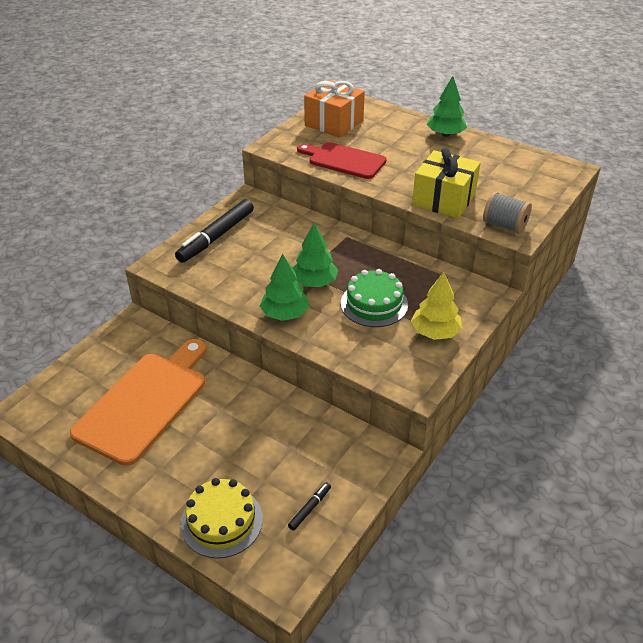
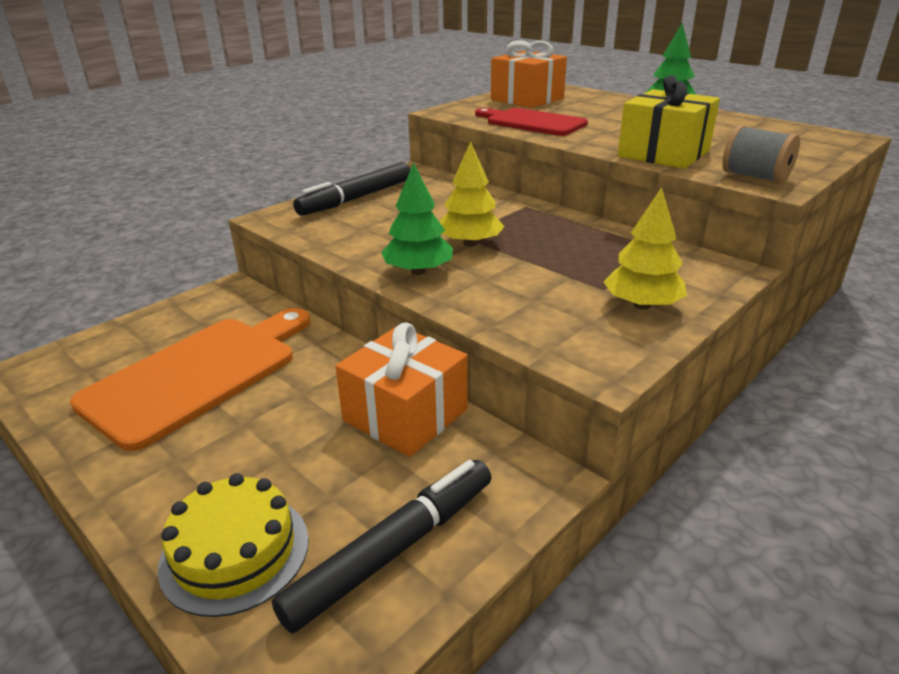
camera: 10 degrees right, 10 degrees down
(294, 419) = (405, 415): none -> orange gift
(309, 508) = (393, 550): black marker -> black marker, size x2.28
(314, 282) = (470, 243): green tree -> yellow tree
(374, 304) = (551, 269): green cake -> none

